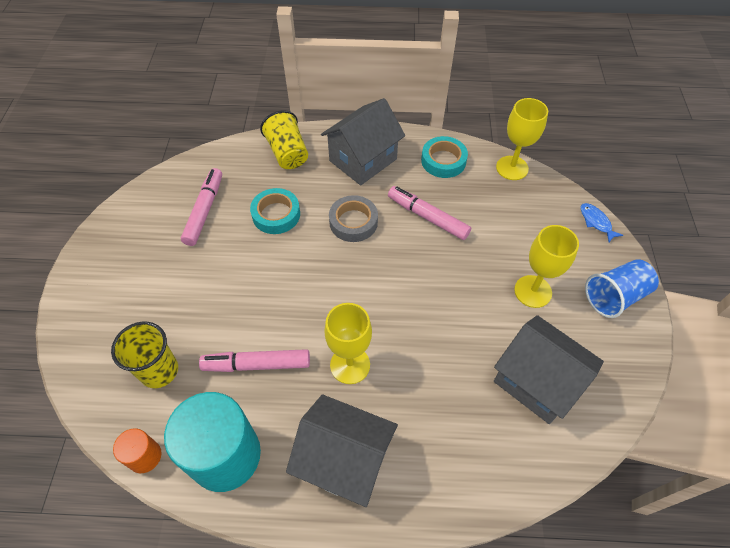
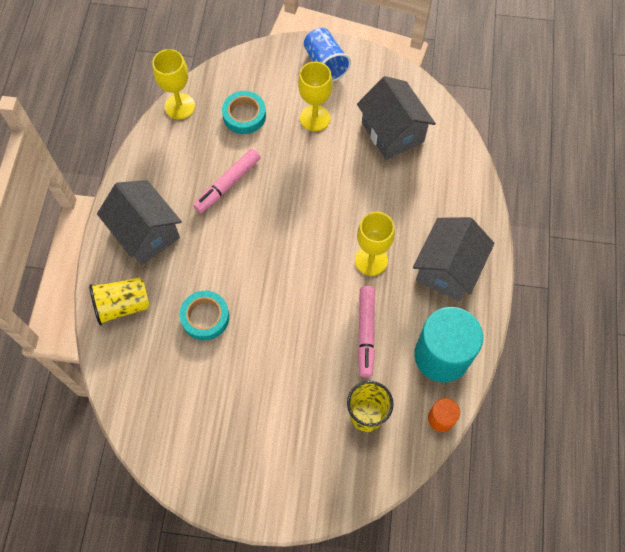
camera: 85 degrees left, 10 degrees up
(204, 211) = (189, 387): pink marker -> none
(353, 222) = (224, 247): grey tape -> none
(443, 161) = (160, 161): turquoise tape -> turquoise tape (244, 115)
(536, 381) = (392, 132): grey house -> grey house turned 75 degrees counterclockwise
(596, 222) = (251, 57): blue fish -> none

